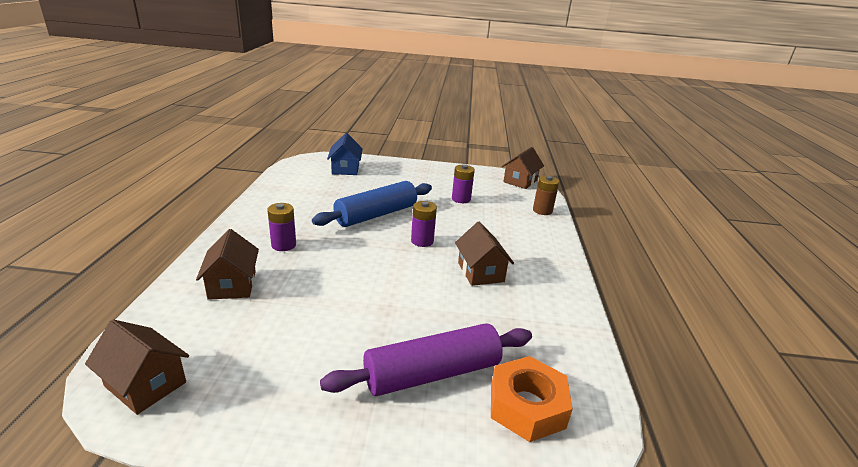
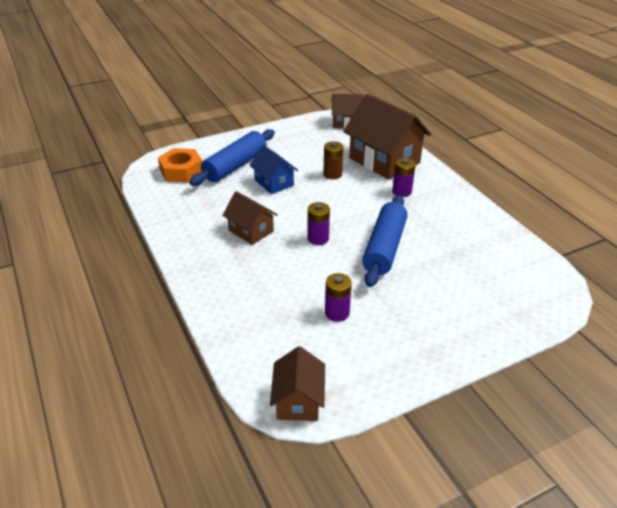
camera: 150 degrees right, 10 degrees up
(232, 285) = (384, 160): brown house -> brown house, size x1.84
(345, 169) = (505, 298): blue house -> blue house (274, 183)
(432, 373) = (235, 166): purple rolling pin -> blue rolling pin
(542, 210) = (237, 341): brown battery -> brown battery (332, 174)

